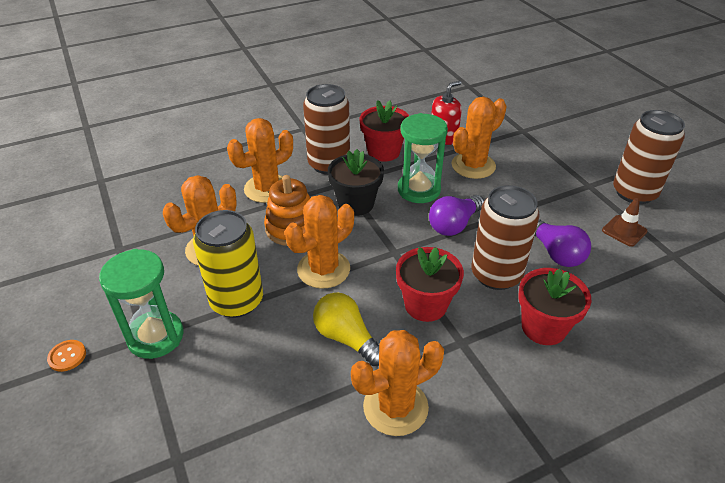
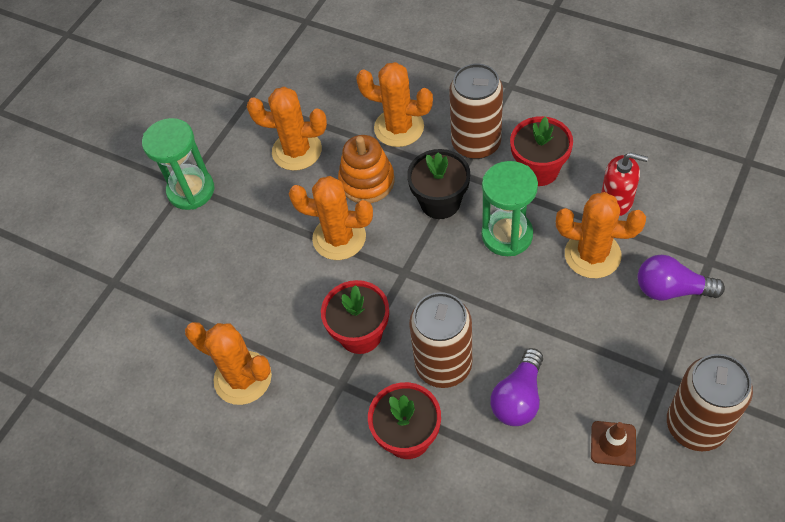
camera: 60 degrees right, 15 degrees up
(67, 356) = (139, 159): orange button -> none
(237, 301) = (260, 209): yellow can -> none
(346, 338) = (281, 304): yellow light bulb -> none
(454, 224) = (482, 293): purple light bulb -> purple light bulb (671, 289)

